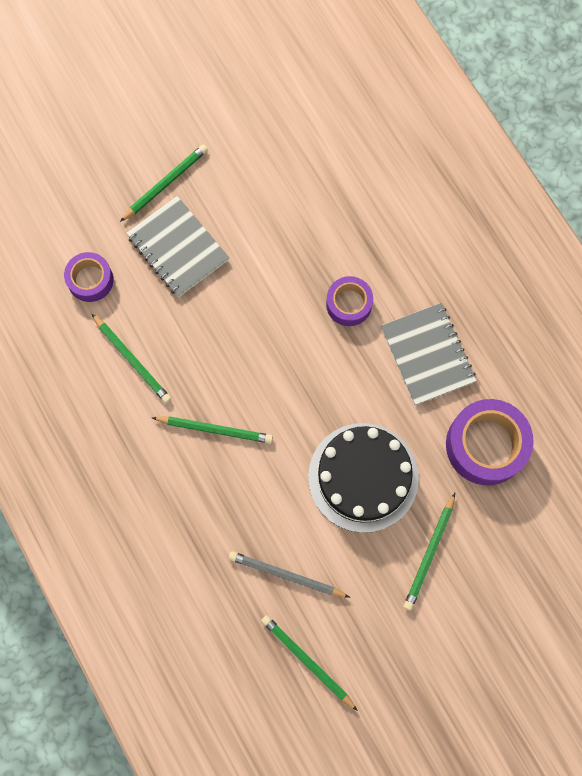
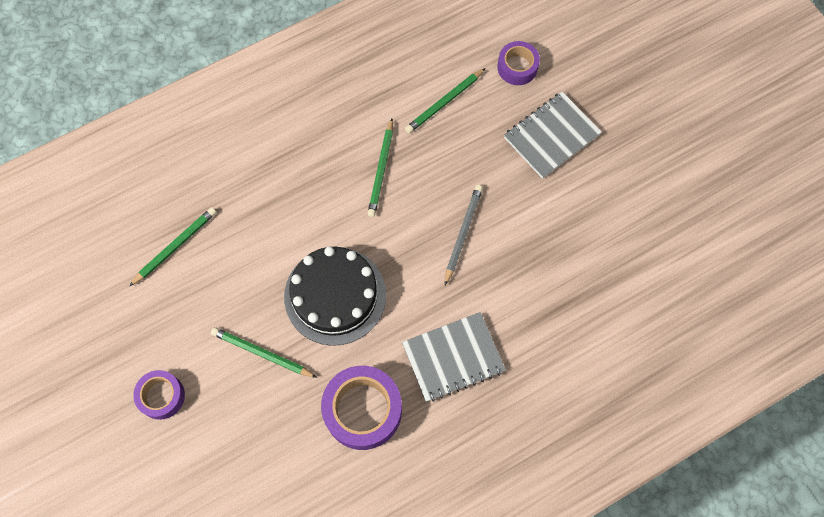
camera: 90 degrees right, 5 degrees down
(165, 183) = (614, 124): green pencil -> none
(286, 575) = (250, 229): grey pencil -> grey pencil (463, 233)
(349, 304) = (502, 285): purple tape -> purple tape (161, 396)

